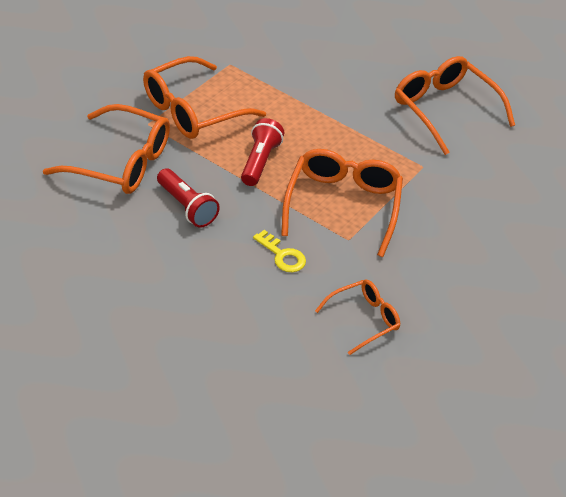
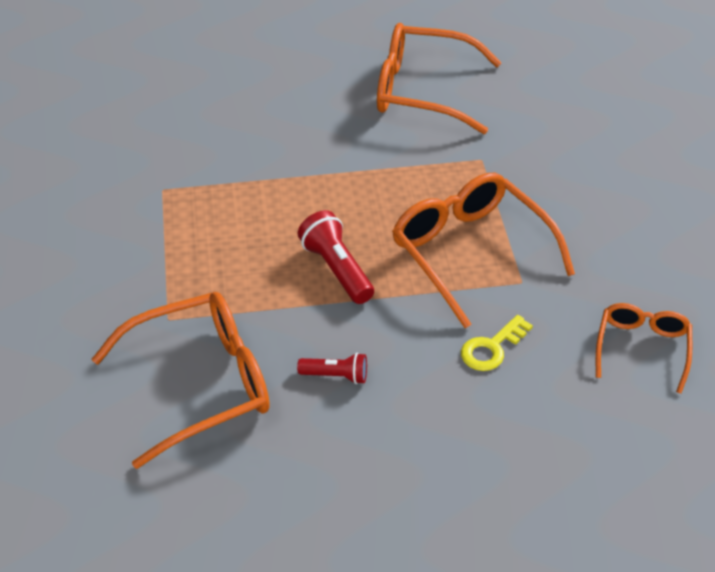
camera: 40 degrees left, 0 degrees up
(186, 207) = (336, 376): red flashlight -> red flashlight, size x0.62
(192, 110) = (195, 268): orange glasses -> none
(282, 255) = (491, 348): yellow key -> yellow key turned 135 degrees clockwise

